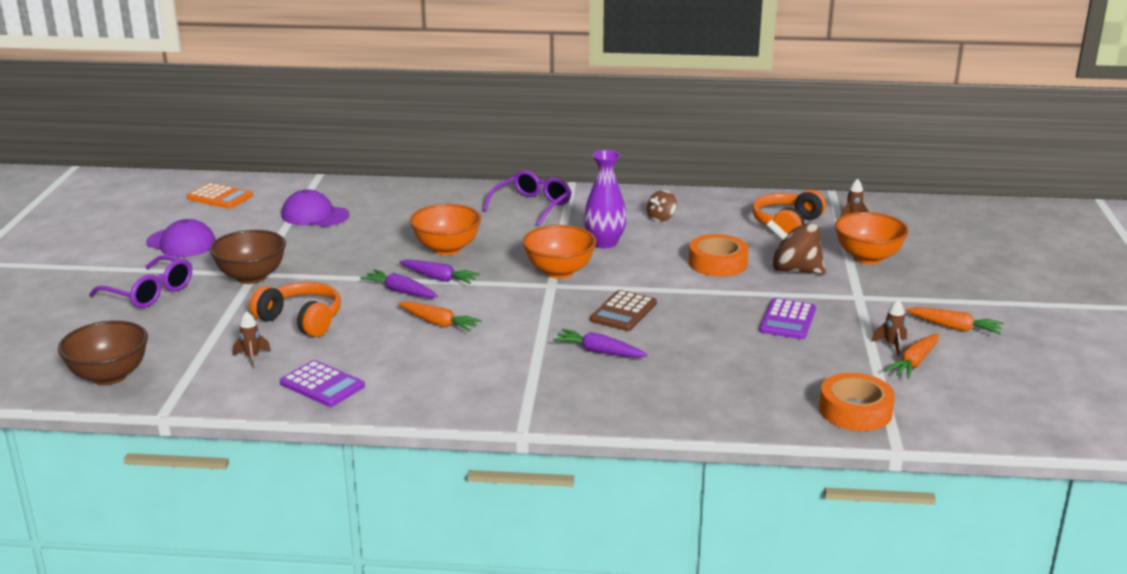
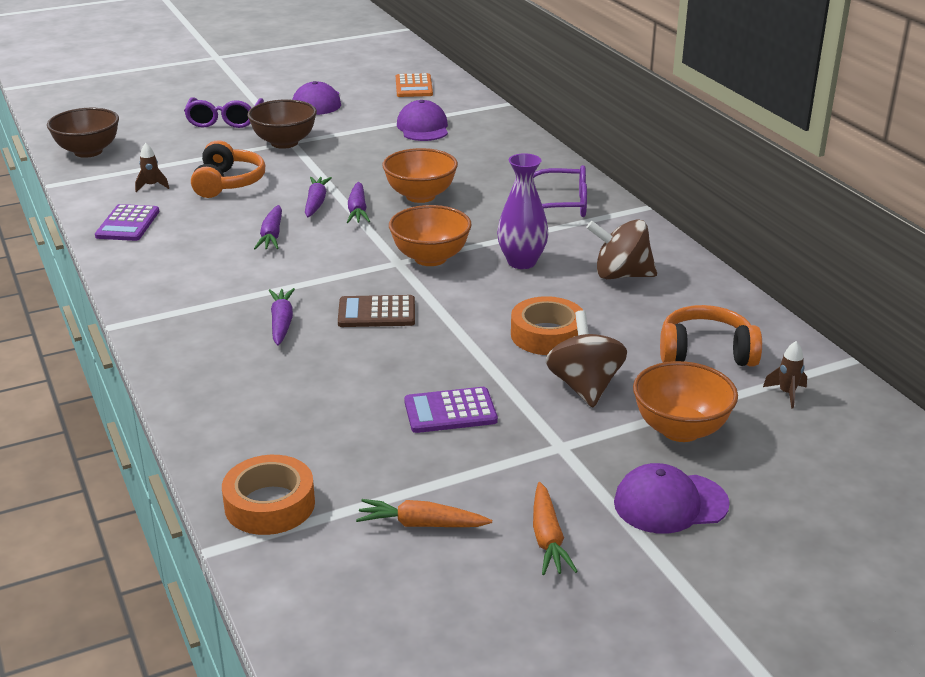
camera: 60 degrees right, 5 degrees up
(438, 323) = (272, 235): orange carrot -> purple carrot
(661, 218) = (621, 275): brown spinning top -> brown spinning top, size x1.70
(891, 345) = (453, 498): brown rocket -> none
(942, 283) = (670, 503): none -> purple cap

